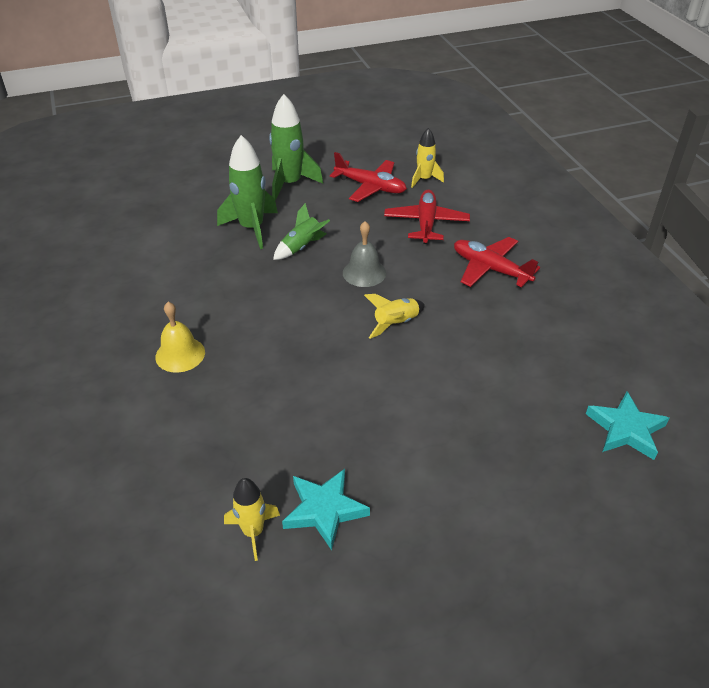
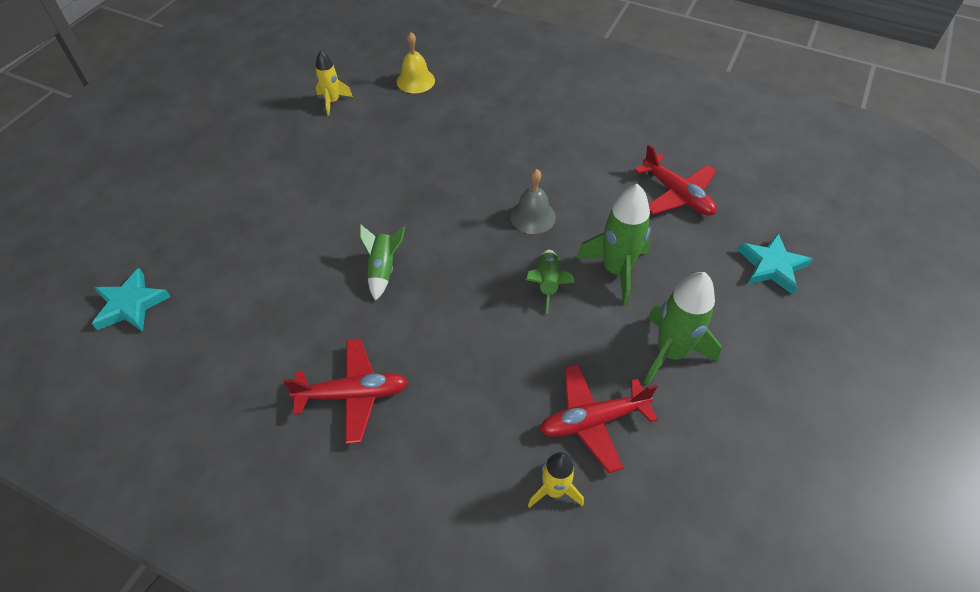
camera: 135 degrees right, 10 degrees up
(180, 354) = (501, 144): yellow bell -> yellow bell (415, 81)
(324, 510) = (305, 131): turquoise star -> turquoise star (771, 266)
(364, 272) = (463, 299): grey bell -> grey bell (532, 216)
(396, 324) = (383, 269): yellow rocket -> green rocket
(426, 223) = (474, 410): red plane -> red plane (677, 194)

